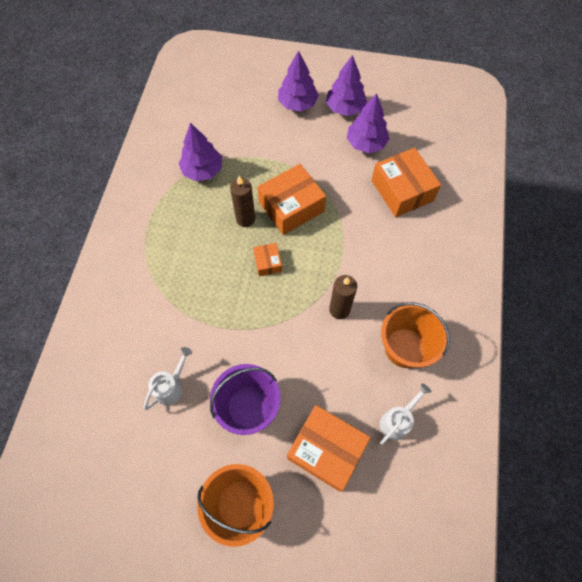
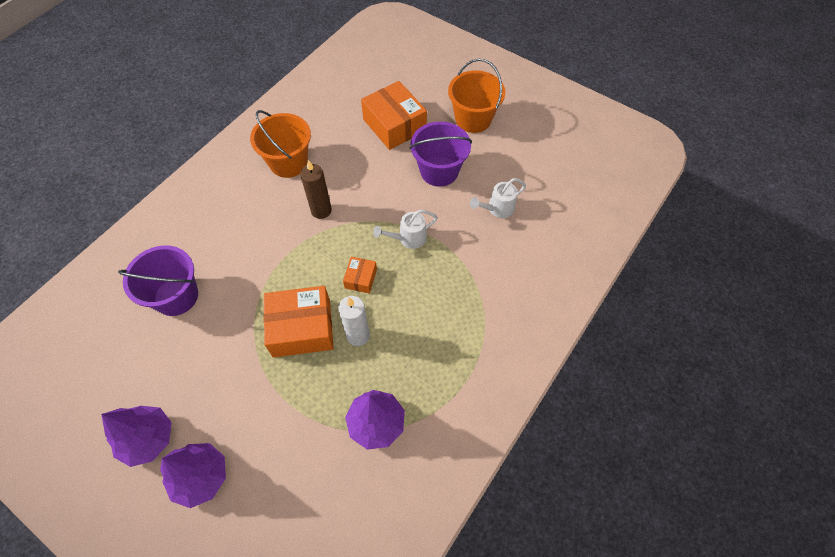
camera: 155 degrees left, 5 degrees down
(245, 219) = (358, 336): brown candle -> white candle
(366, 143) = (165, 372): purple tree -> none
(397, 421) = (331, 122): white watering can -> white watering can (408, 238)
(402, 190) = (176, 296): orange box -> purple bucket

